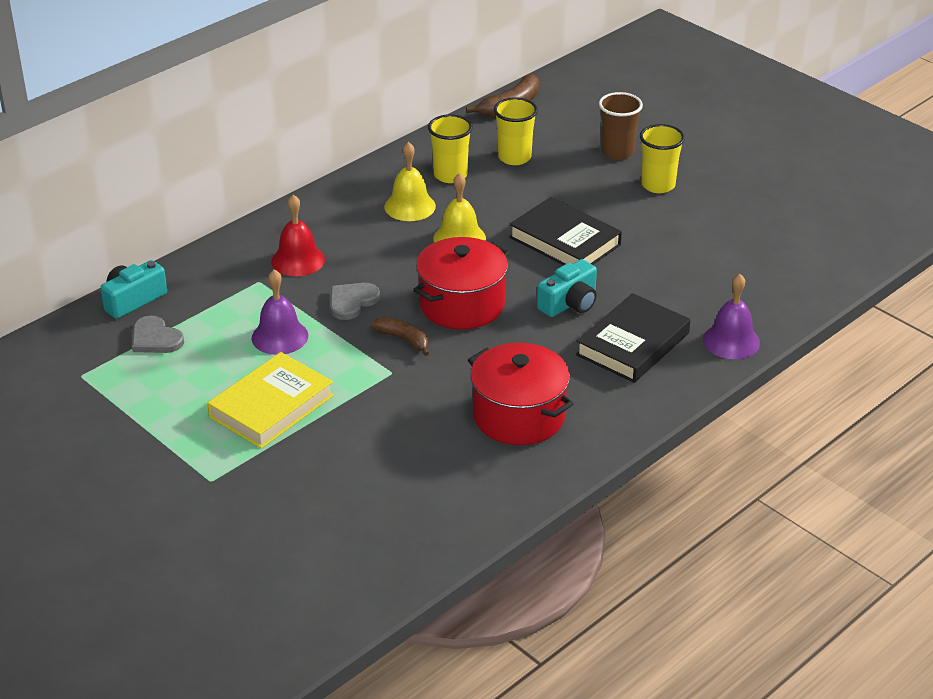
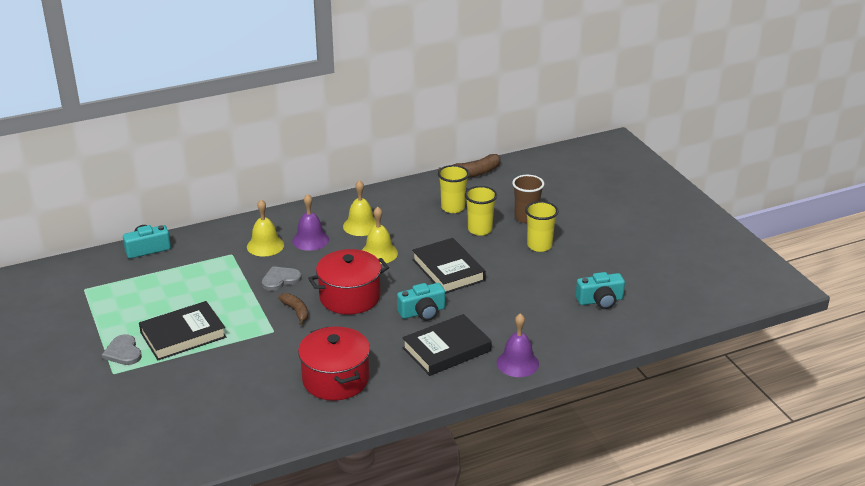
camera: 20 degrees right, 5 degrees down
(155, 338) = (143, 276): grey heart -> grey heart (123, 352)
(271, 406) = (183, 335): yellow book -> black book
(280, 336) = (219, 292): purple bell -> purple bell (310, 240)
(298, 260) = (265, 245): red bell -> yellow bell
(450, 175) = (402, 211): yellow cup -> yellow cup (480, 229)
(778, 240) = (600, 300): none -> turquoise camera

